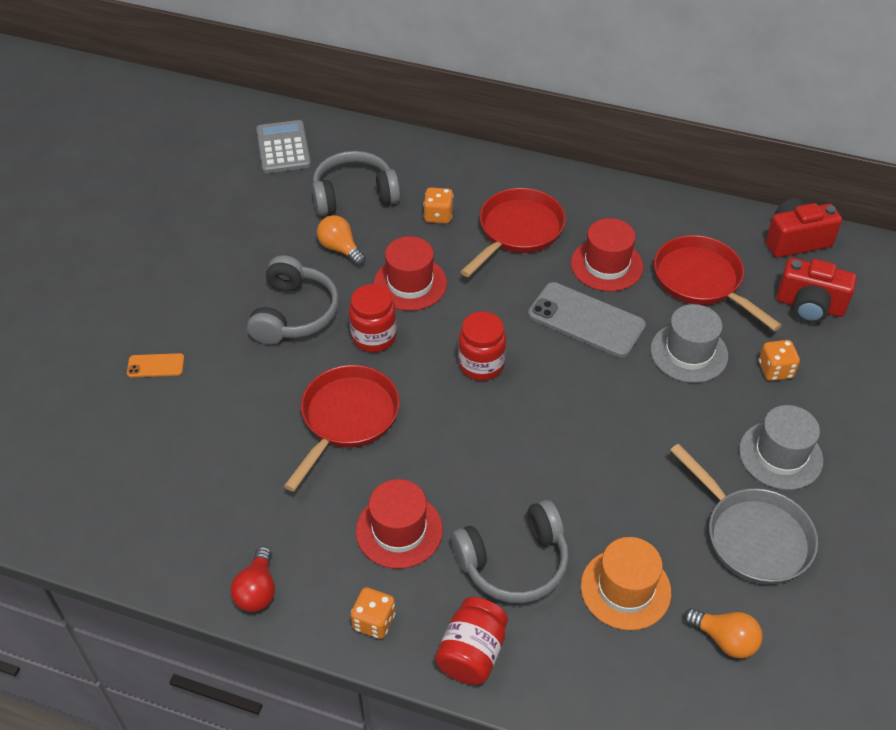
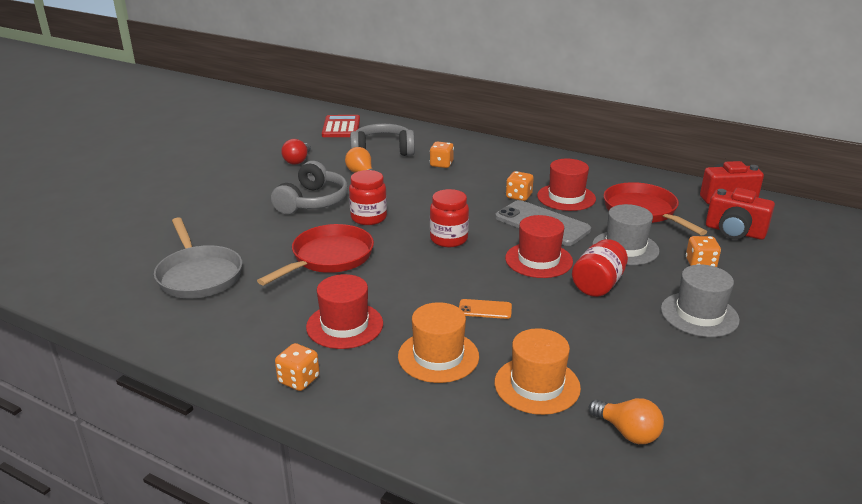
camera: 10 degrees right, 20 degrees down
(155, 365) = (196, 218): orange phone -> orange phone (485, 309)
(257, 590) = (208, 349): red light bulb -> red light bulb (297, 161)
(283, 148) = (341, 127): grey calculator -> red calculator
(410, 283) = (407, 194): red hat -> red hat (538, 260)
(472, 653) = (379, 412): red jar -> red jar (598, 285)
(514, 563) = (438, 356): grey headphones -> orange hat
(517, 231) = (500, 176): red pan -> none
(549, 270) = (518, 196): none -> orange dice
(752, 536) = (666, 363): grey pan -> grey pan (199, 275)

